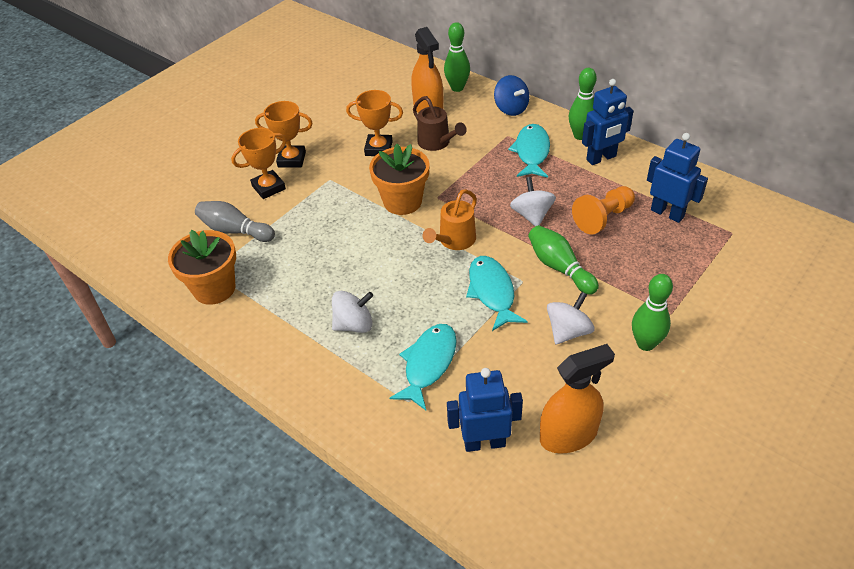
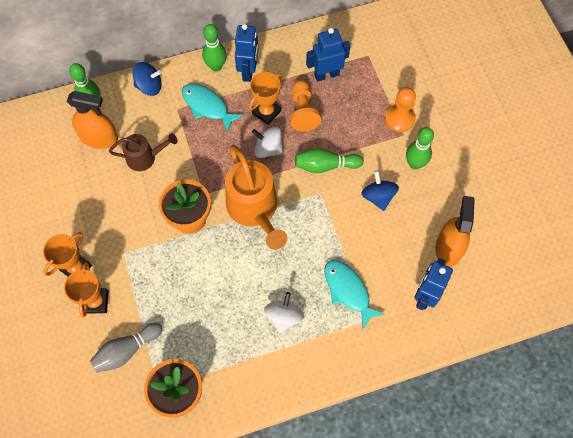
camera: 60 degrees left, 20 degrees up
(378, 148) = (117, 200): orange trophy -> orange trophy (266, 112)
(454, 241) = (255, 210): orange watering can -> orange watering can, size x1.74
(492, 292) = (317, 217): turquoise fish -> none
(568, 331) = (378, 197): white spinning top -> blue spinning top
(687, 300) = (399, 119): none -> orange pawn

